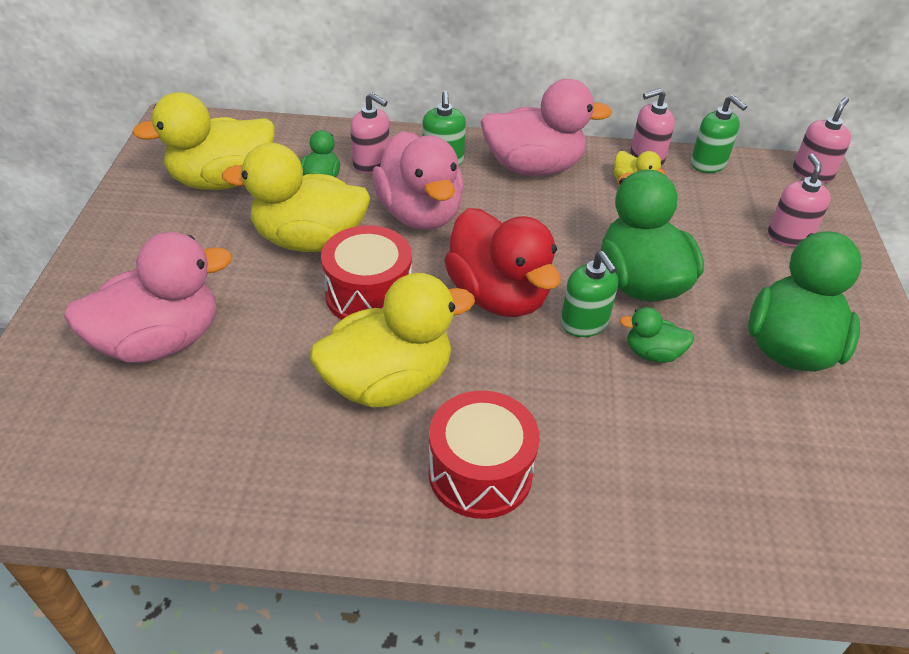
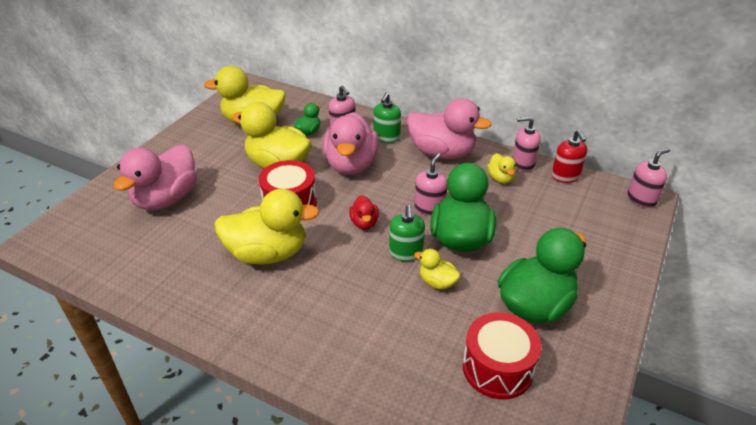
camera: 25 degrees right, 5 degrees down
(160, 341) = (166, 199): pink duck -> pink duck turned 120 degrees clockwise
(480, 472) = (284, 317): red drum -> red drum (497, 368)
(498, 296) = (364, 223): red duck -> red duck, size x0.47
(652, 353) = (437, 282): green duck -> yellow duck
(708, 164) = (565, 176): green soap dispenser -> red soap dispenser
(789, 236) = (590, 236): pink soap dispenser -> pink soap dispenser (429, 208)

